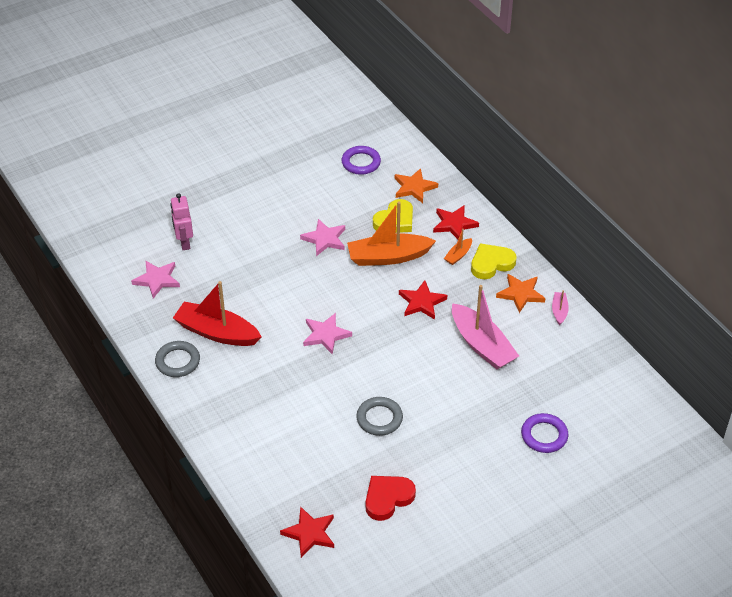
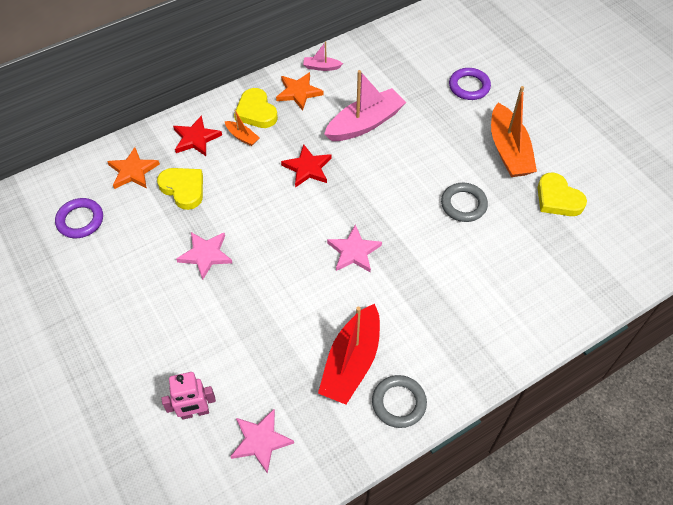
camera: 90 degrees left, 10 degrees up
(310, 533) = (611, 260): red star -> none
(387, 498) = (558, 198): red heart -> yellow heart
(388, 257) = (240, 195): orange boat -> orange boat (508, 150)

